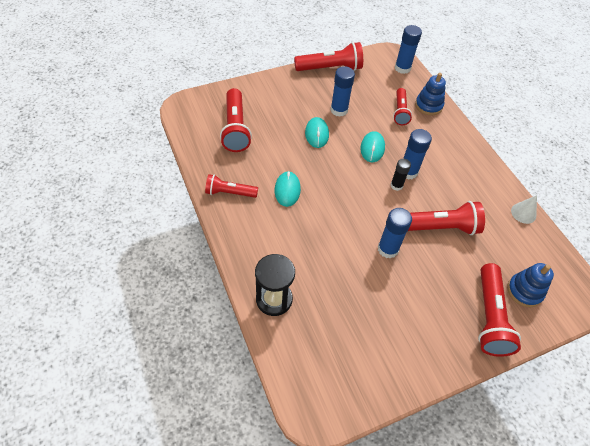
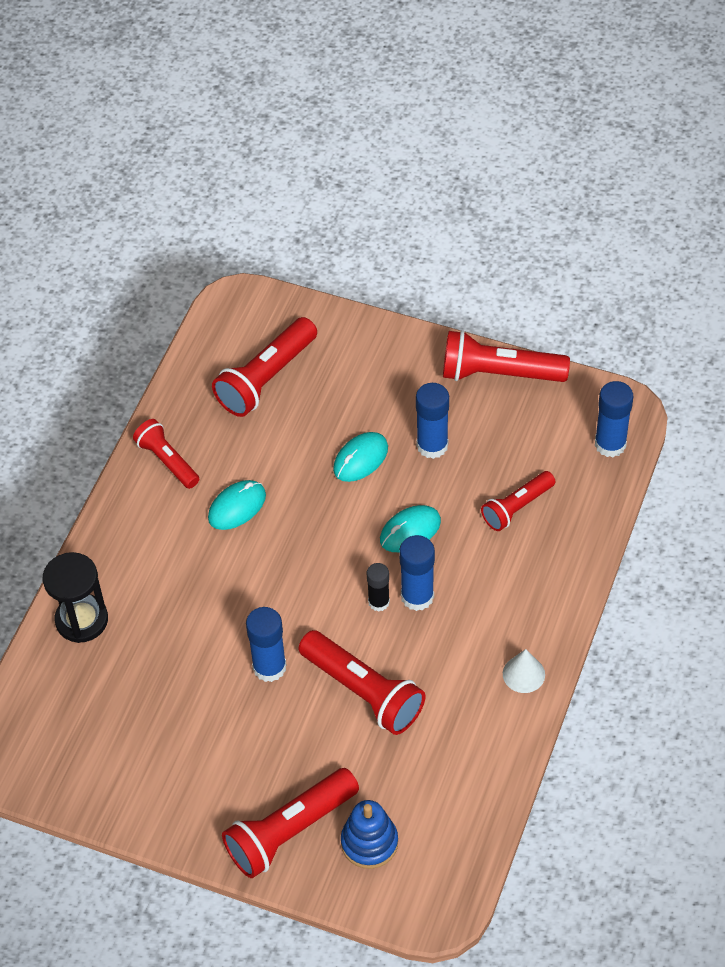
camera: 50 degrees right, 0 degrees up
(330, 68) = (498, 373): red flashlight -> red flashlight turned 150 degrees clockwise
(428, 105) = (571, 528): blue stacking toy -> none
(523, 213) = (500, 763): white cone -> white cone (523, 674)

